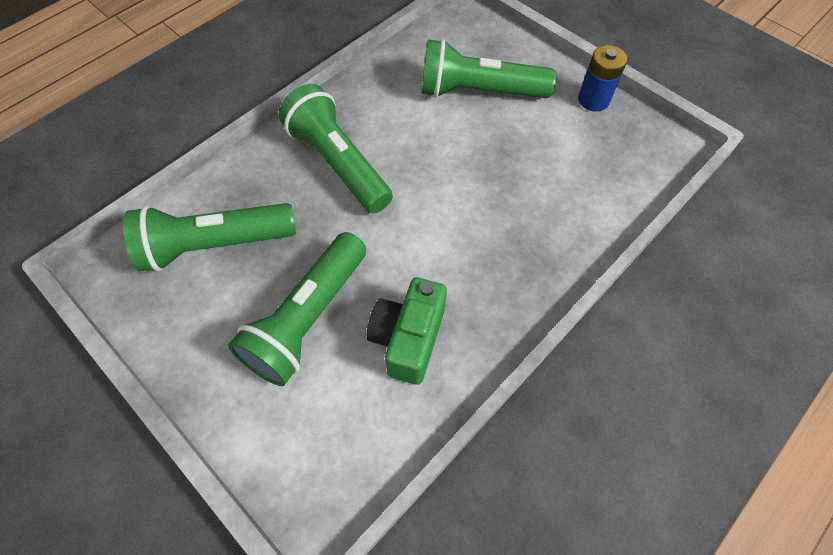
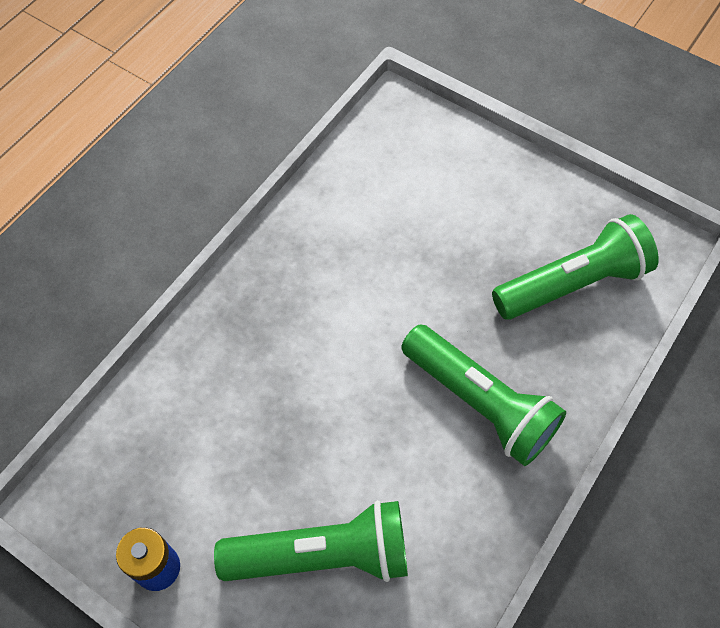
camera: 170 degrees right, 0 degrees up
(307, 318) = (452, 230): green flashlight -> none
(408, 339) = (355, 227): green camera -> none

